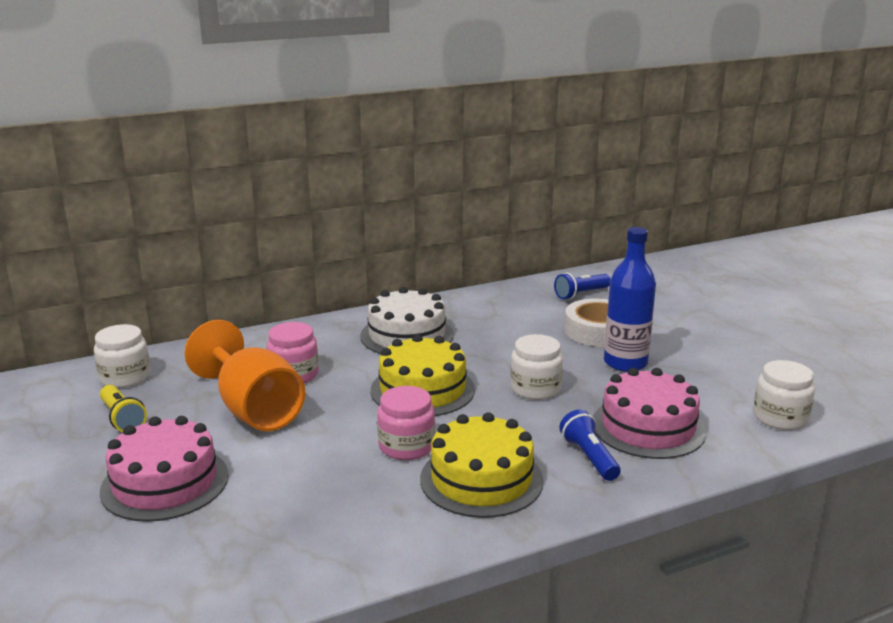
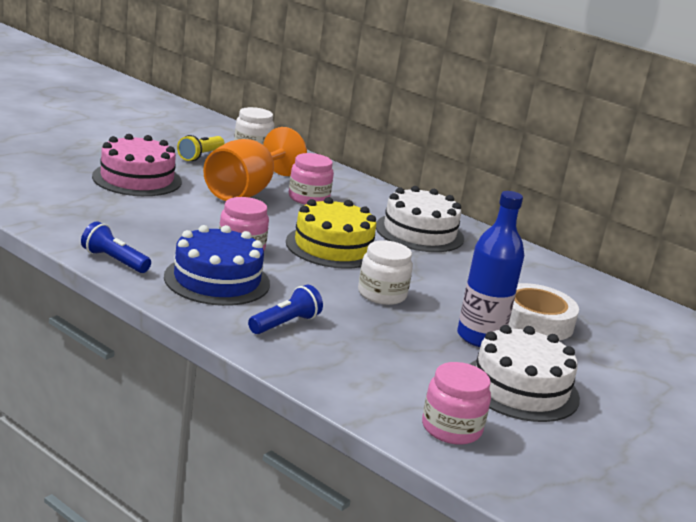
camera: 60 degrees right, 0 degrees up
(481, 479) = (217, 280): yellow cake -> blue cake
(581, 294) = (610, 309): blue flashlight -> blue flashlight (114, 261)
(648, 427) = (363, 351): pink cake -> none
(712, 369) = (520, 388): none -> white cake
(780, 417) = (451, 428): white jar -> pink jar

